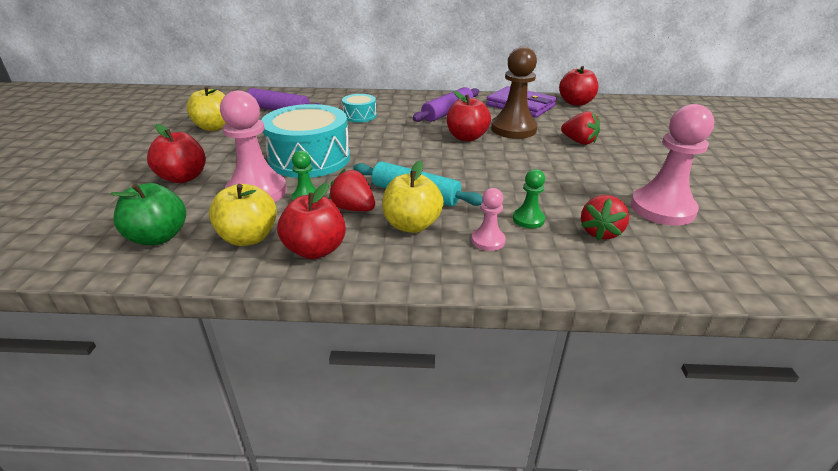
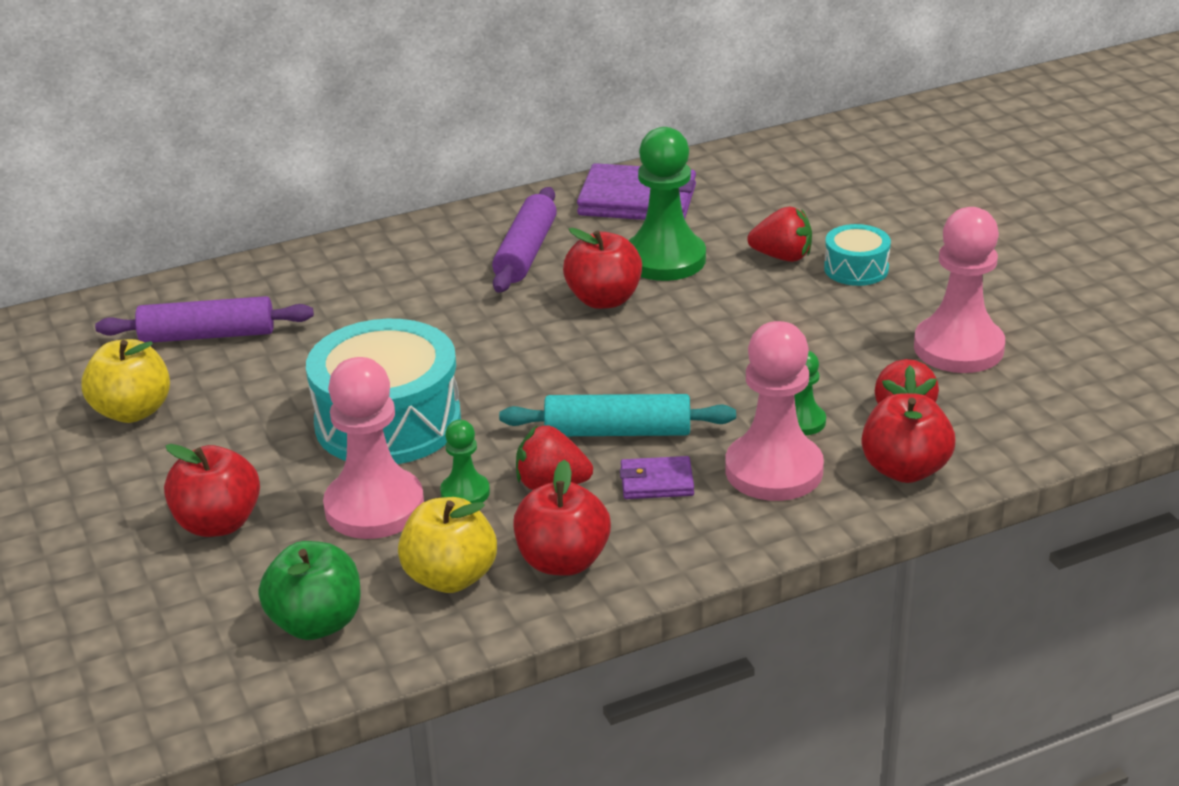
camera: 25 degrees left, 0 degrees up
(359, 116) = (377, 305): turquoise drum -> turquoise drum (856, 269)
(412, 225) = (656, 482): yellow apple -> purple wallet
(488, 240) = (774, 470): pink pawn -> pink pawn, size x2.00
(513, 129) = (665, 259): brown pawn -> green pawn
(575, 103) = (724, 167): red apple -> red apple (904, 470)

